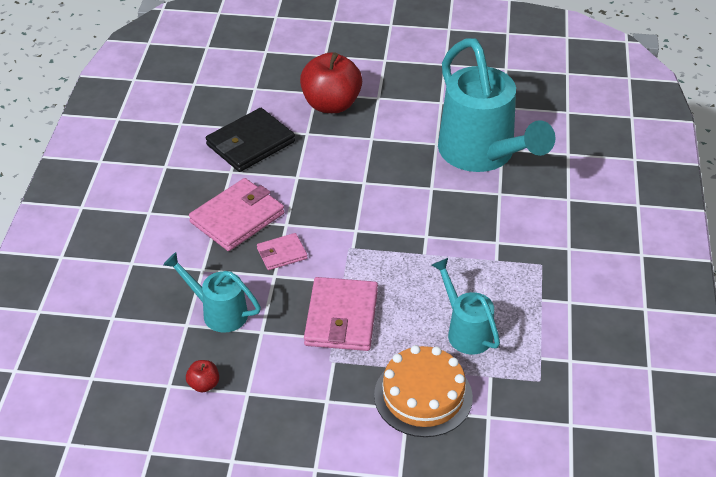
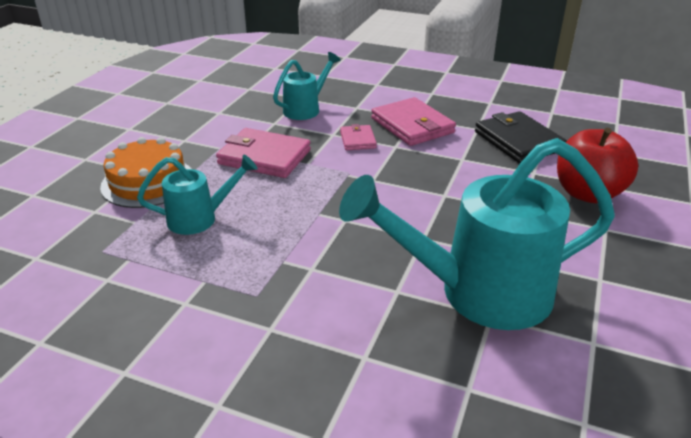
camera: 105 degrees right, 10 degrees down
(204, 384) = (239, 99): red apple -> none

